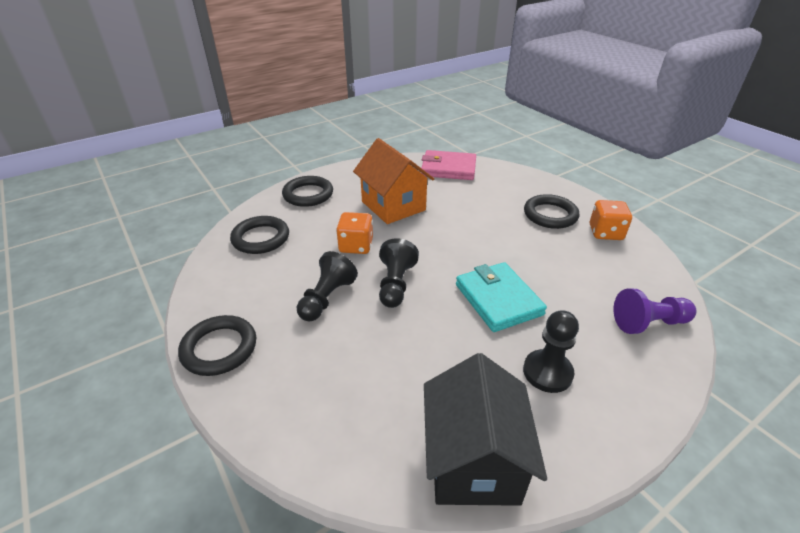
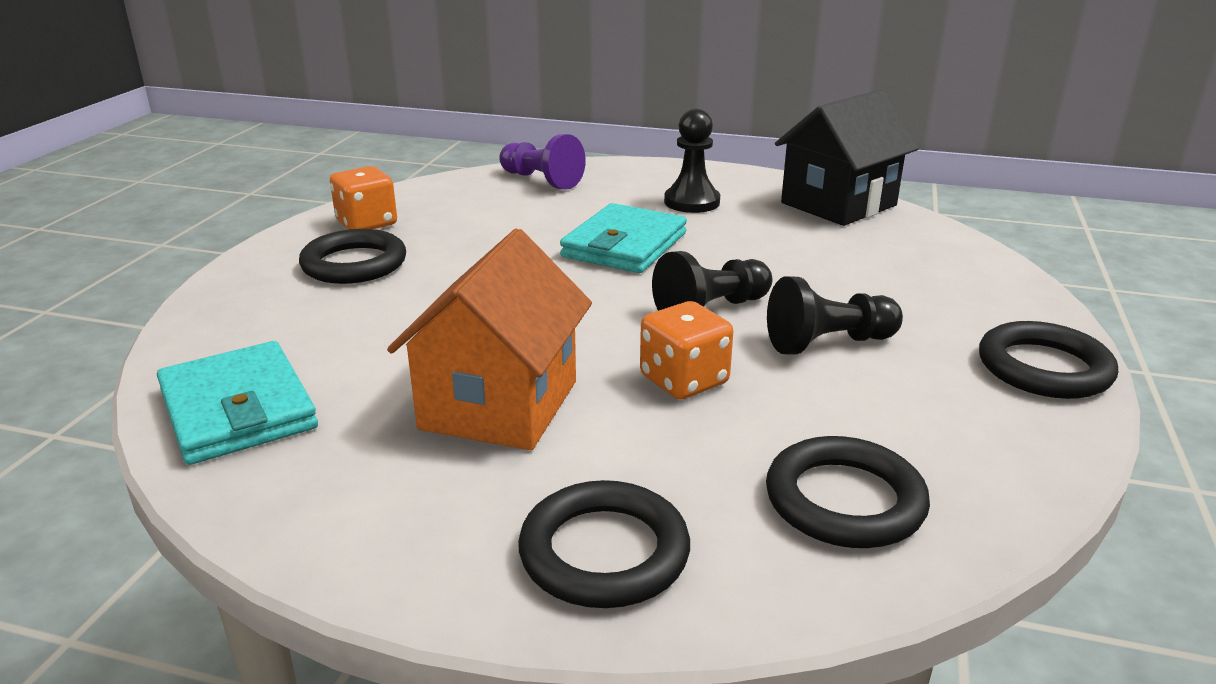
camera: 130 degrees left, 10 degrees down
(448, 168) = (238, 409): pink wallet -> turquoise wallet

